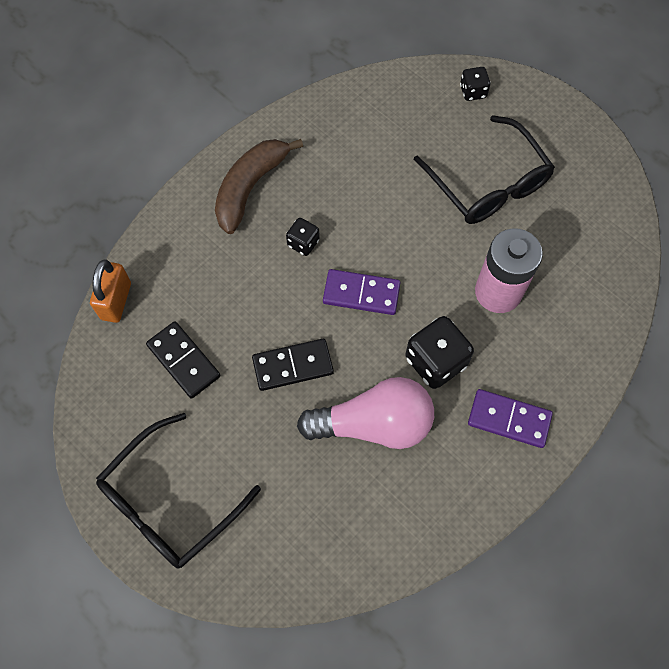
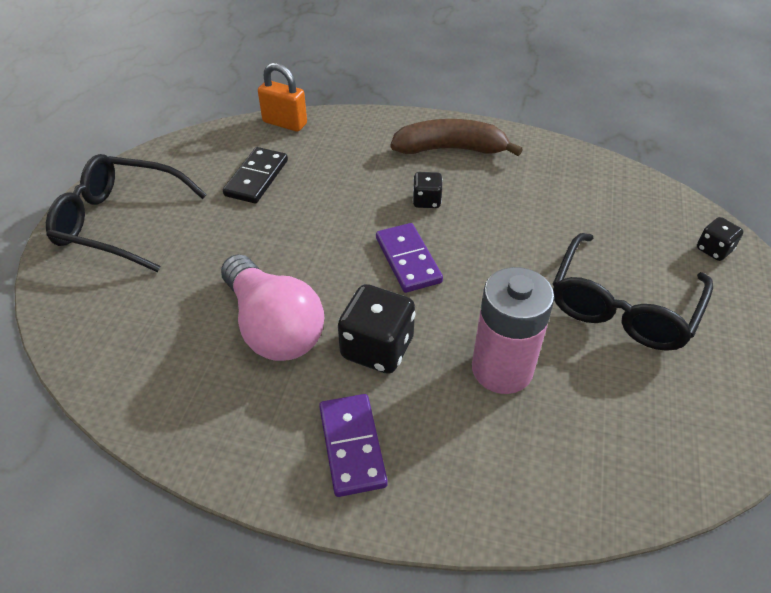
camera: 60 degrees right, 20 degrees down
(116, 301) = (285, 123): orange padlock -> orange padlock turned 45 degrees clockwise
(293, 366) = (297, 244): black domino -> none

